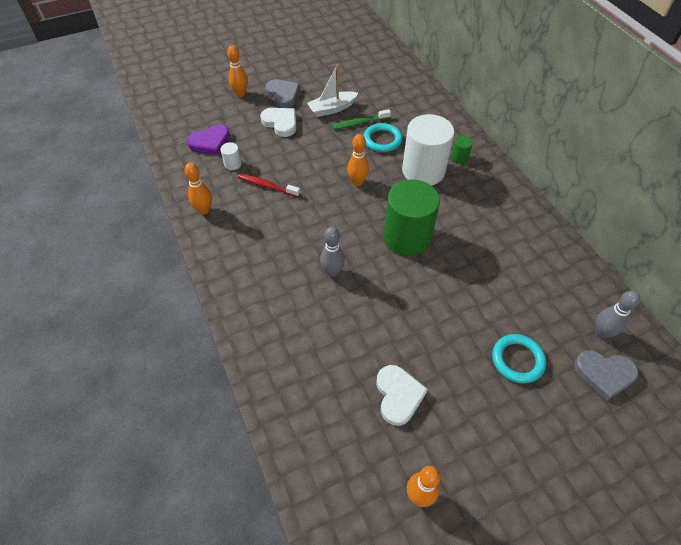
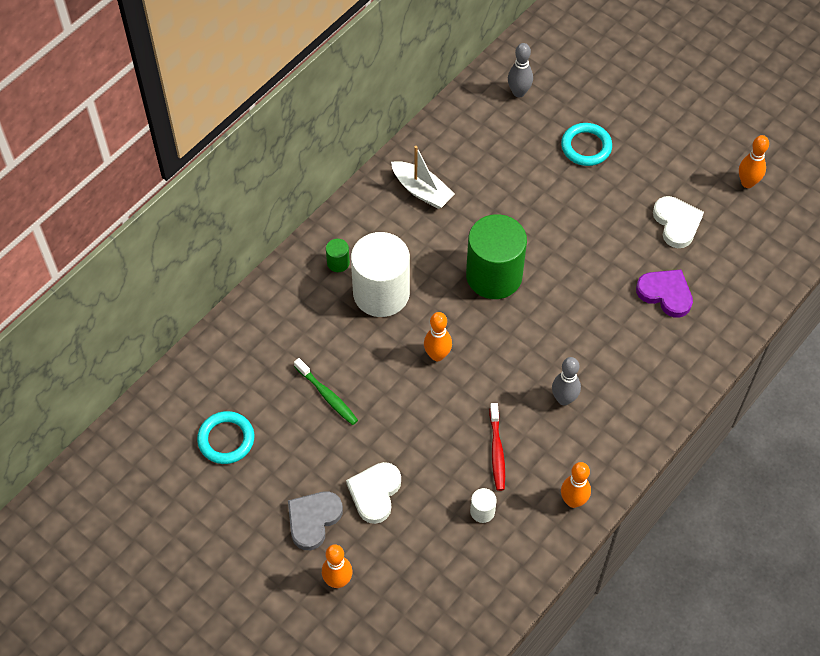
camera: 115 degrees left, 5 degrees up
(210, 142) = (458, 563): purple heart -> purple heart (665, 294)
(332, 109) = (313, 441): white boat -> white boat (422, 191)
(332, 272) = (580, 327): grey bowling pin -> grey bowling pin (564, 399)
(382, 140) = (347, 356): turquoise ring -> turquoise ring (226, 439)
(398, 395) = (676, 223): white heart -> white heart turned 105 degrees clockwise
(604, 374) = (561, 85): grey heart -> none

